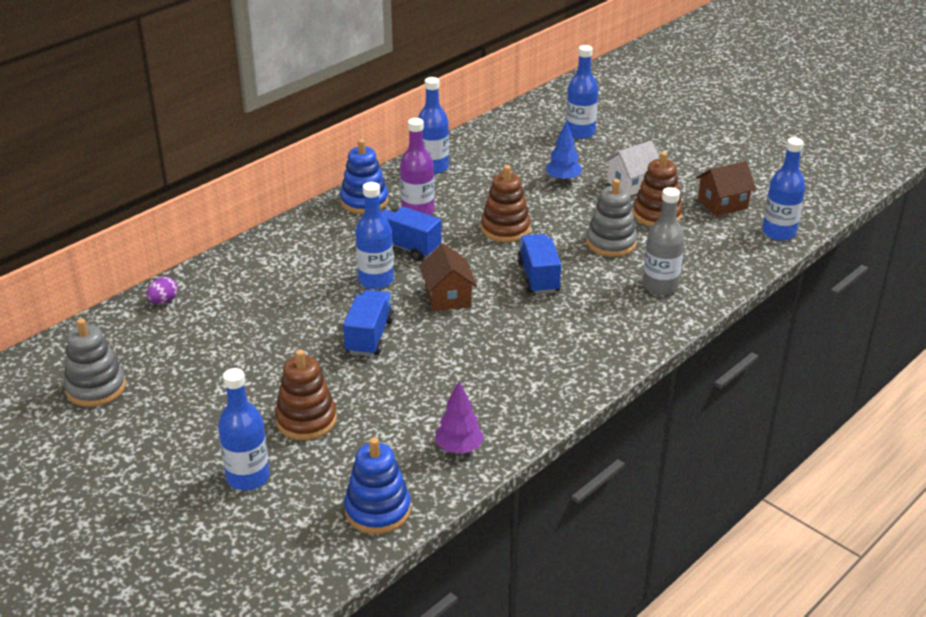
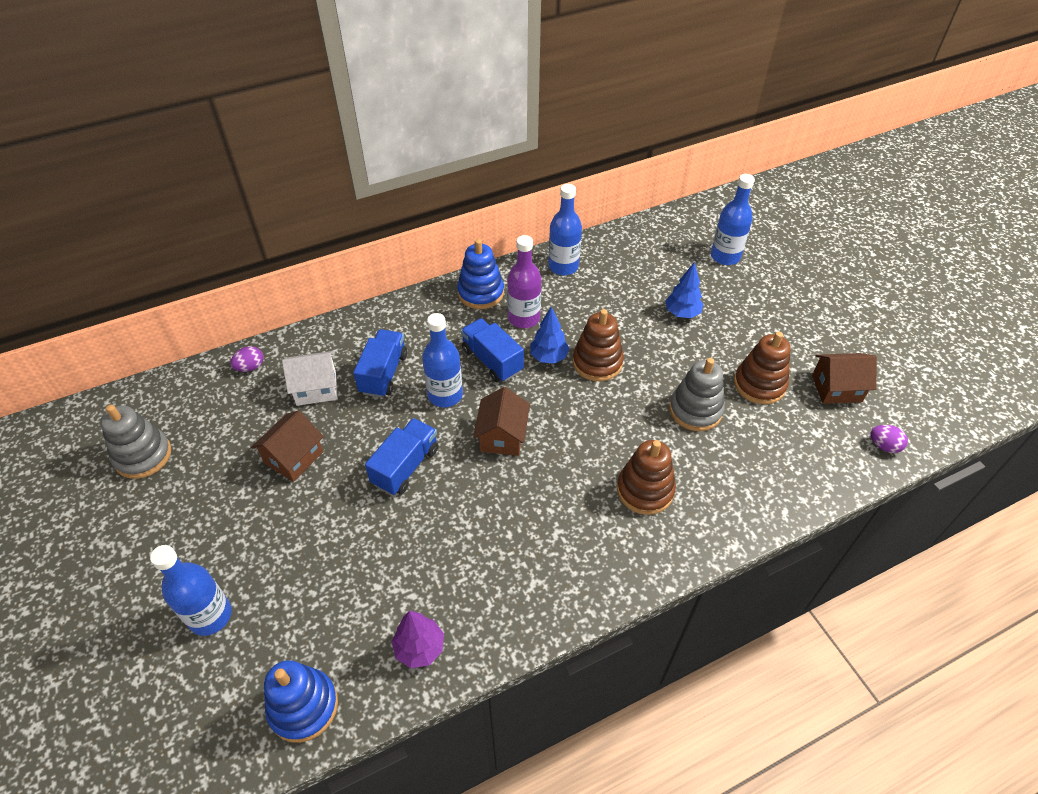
camera: 20 degrees right, 15 degrees up
(255, 355) = (294, 457): none -> brown house
(306, 420) = (297, 558): brown stacking toy -> brown stacking toy (645, 490)
(458, 234) = (548, 357): none -> blue tree
(538, 277) = (602, 436): blue truck -> blue truck (383, 373)
(631, 184) = (750, 336): white house -> white house (316, 388)
(660, 286) = (722, 485): grey bottle -> none
(778, 232) = (884, 446): blue bottle -> purple egg

